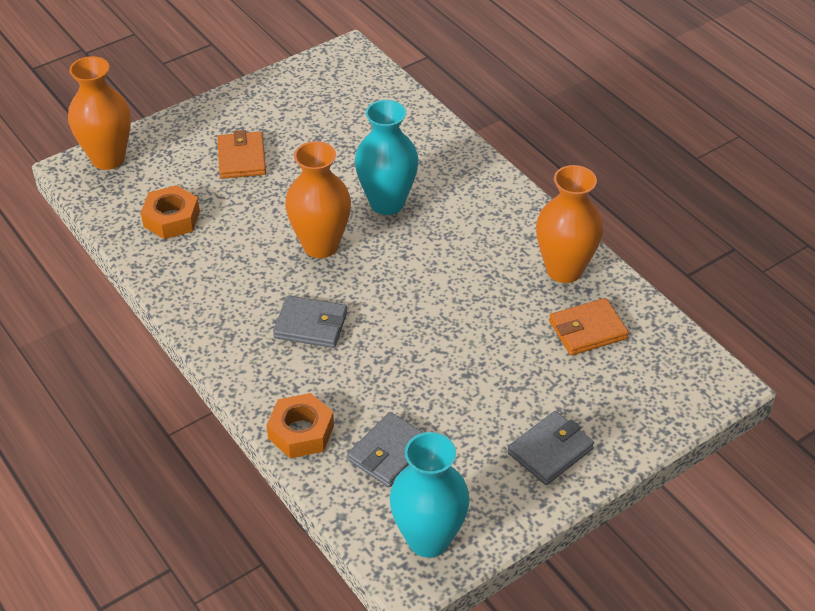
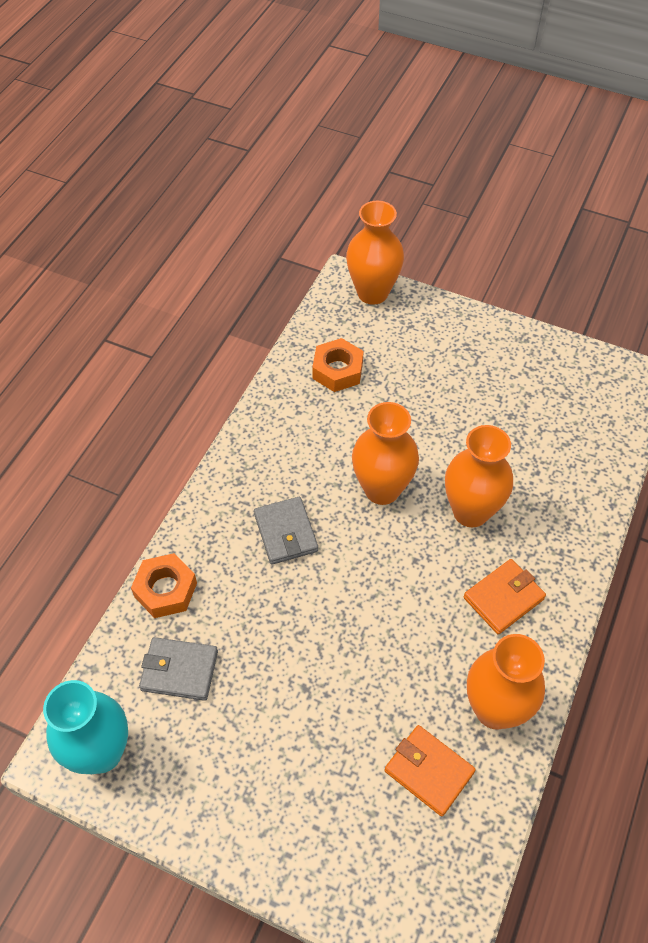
camera: 60 degrees right, 10 degrees up
(242, 158) = (441, 377): orange wallet -> orange wallet (503, 598)
(387, 203) = (470, 511): turquoise vase -> orange vase
(550, 451) = (254, 810): grey wallet -> none

